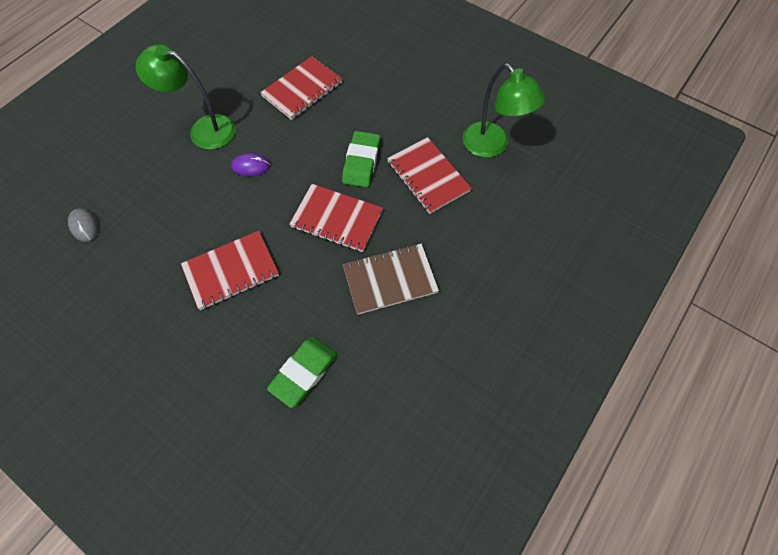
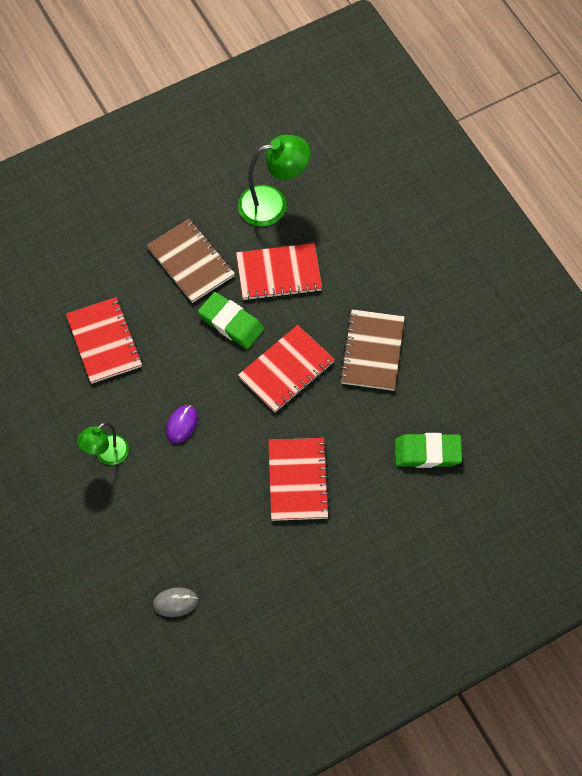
camera: 65 degrees left, 0 degrees up
(203, 129) = (107, 455): green lamp -> green lamp, size x0.63
(304, 372) = (427, 452): green eraser -> green eraser turned 60 degrees counterclockwise
(403, 114) = (191, 262): none -> brown notebook

